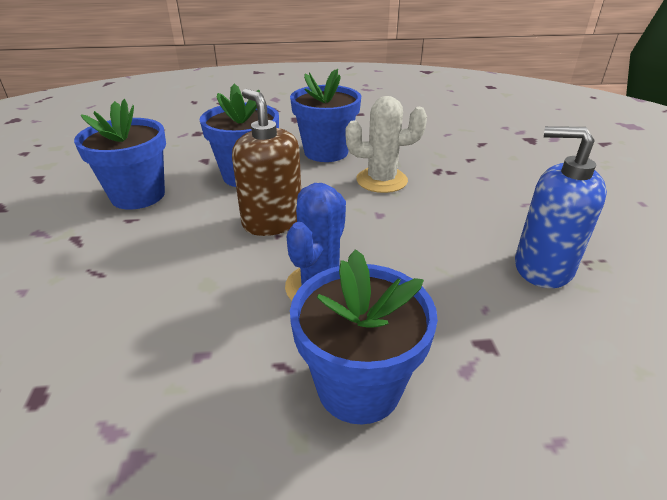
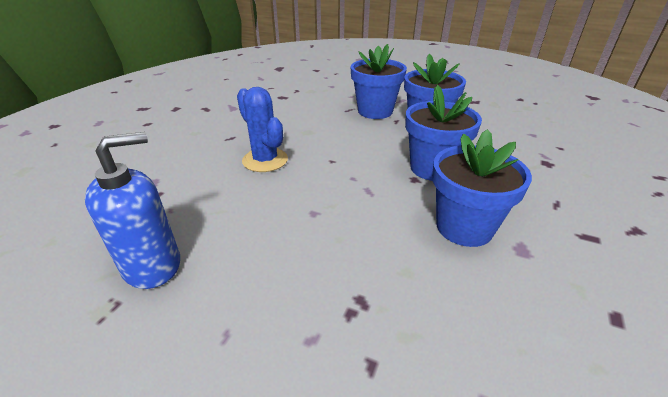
camera: 120 degrees right, 0 degrees up
(272, 222) = (350, 162): brown soap dispenser -> none
(359, 386) = (194, 150): blue flower pot -> blue flower pot (375, 111)
(381, 180) = (370, 240): white cactus -> none

